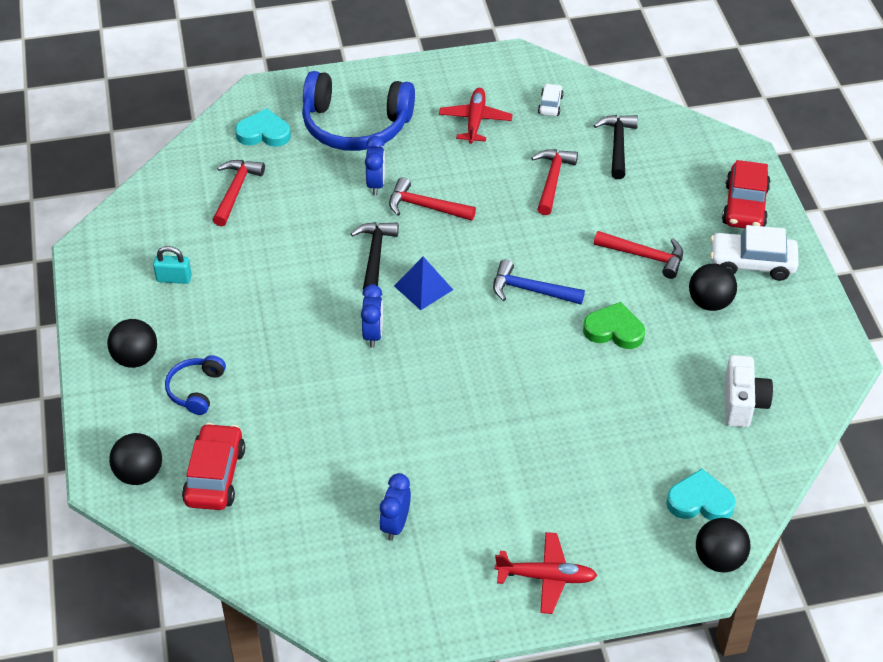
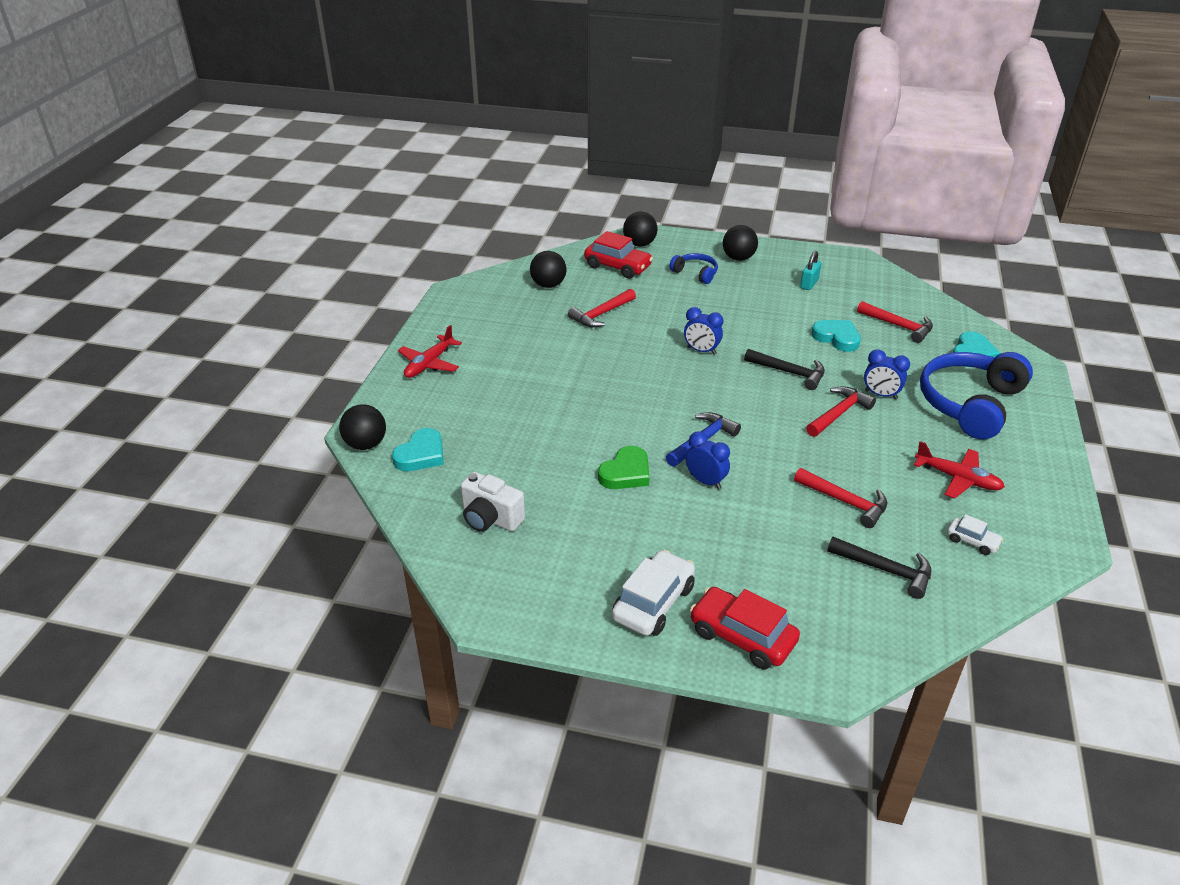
camera: 115 degrees right, 10 degrees down
(286, 233) = (837, 338): none -> turquoise heart
(395, 524) = (524, 318): blue clock -> blue clock (705, 481)
(423, 287) = (738, 386): blue pyramid -> none
(644, 256) = (706, 526): red hammer -> red hammer (601, 314)
(709, 302) = (619, 547): black ball -> black ball (548, 285)

